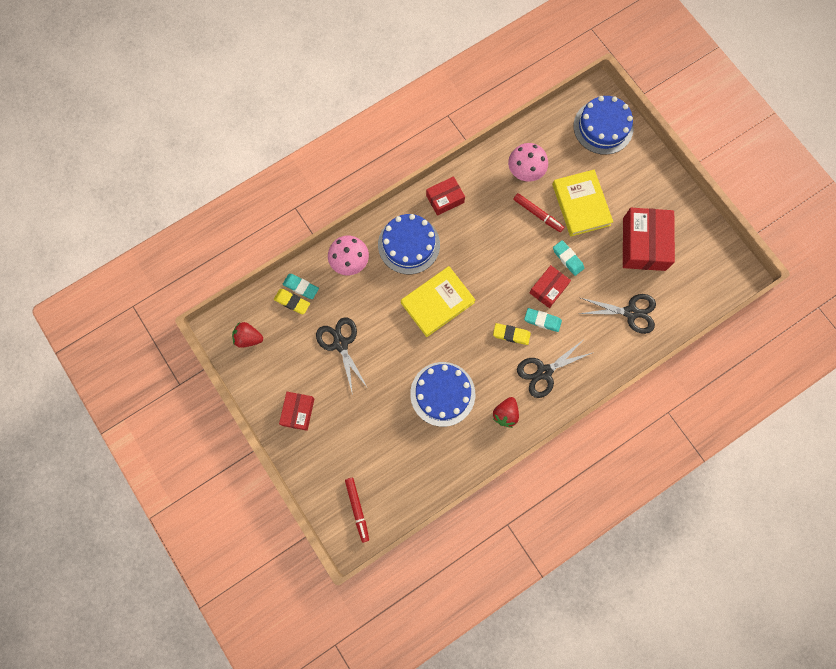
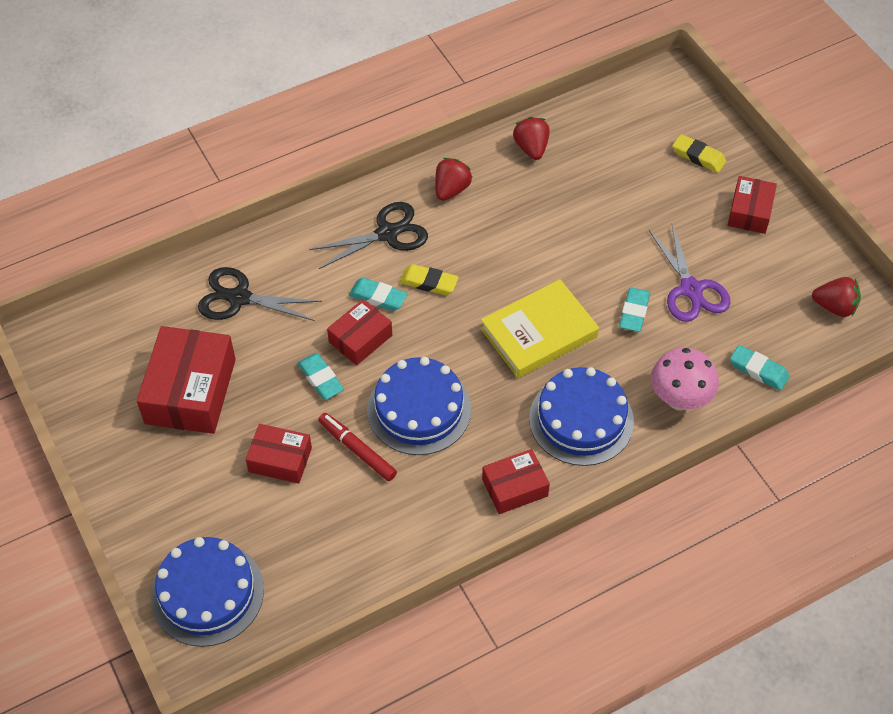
camera: 175 degrees left, 20 degrees down
(292, 302) = (771, 350): yellow eraser -> yellow eraser (698, 156)
(340, 344) = (691, 289): black scissors -> purple scissors
(357, 509) = (662, 105): red marker -> none
(377, 323) = (634, 312): none -> turquoise eraser
(442, 394) = (539, 218): blue cake -> blue cake (419, 409)
(452, 457) = (531, 148): none -> red strawberry
(525, 172) = (367, 521): pink mushroom -> none
(581, 205) = (280, 460): yellow book -> red box

